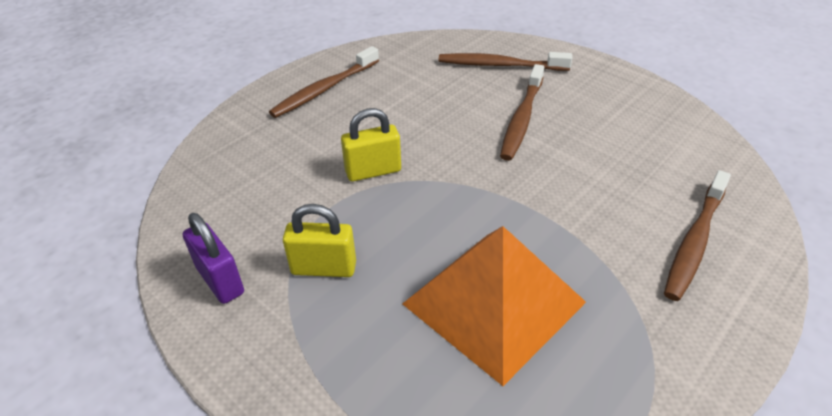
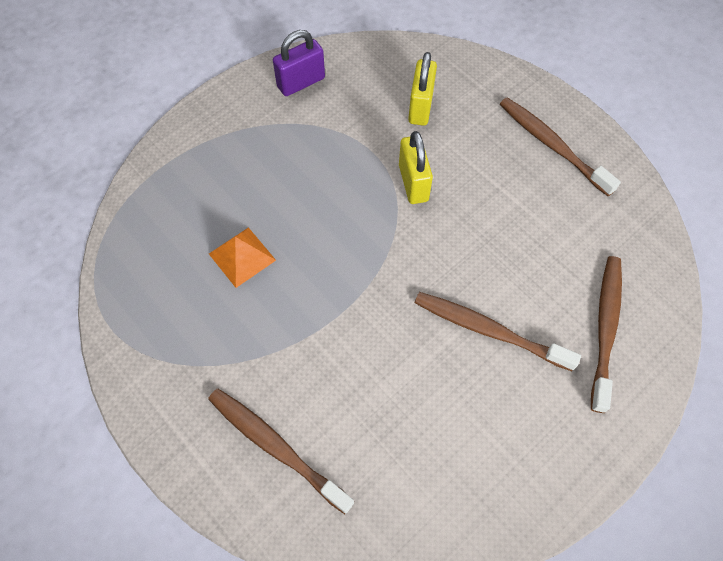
camera: 95 degrees right, 20 degrees up
(324, 268) = (301, 145): yellow padlock -> yellow padlock (420, 107)
(493, 303) = (242, 256): orange pyramid -> orange pyramid, size x0.46

